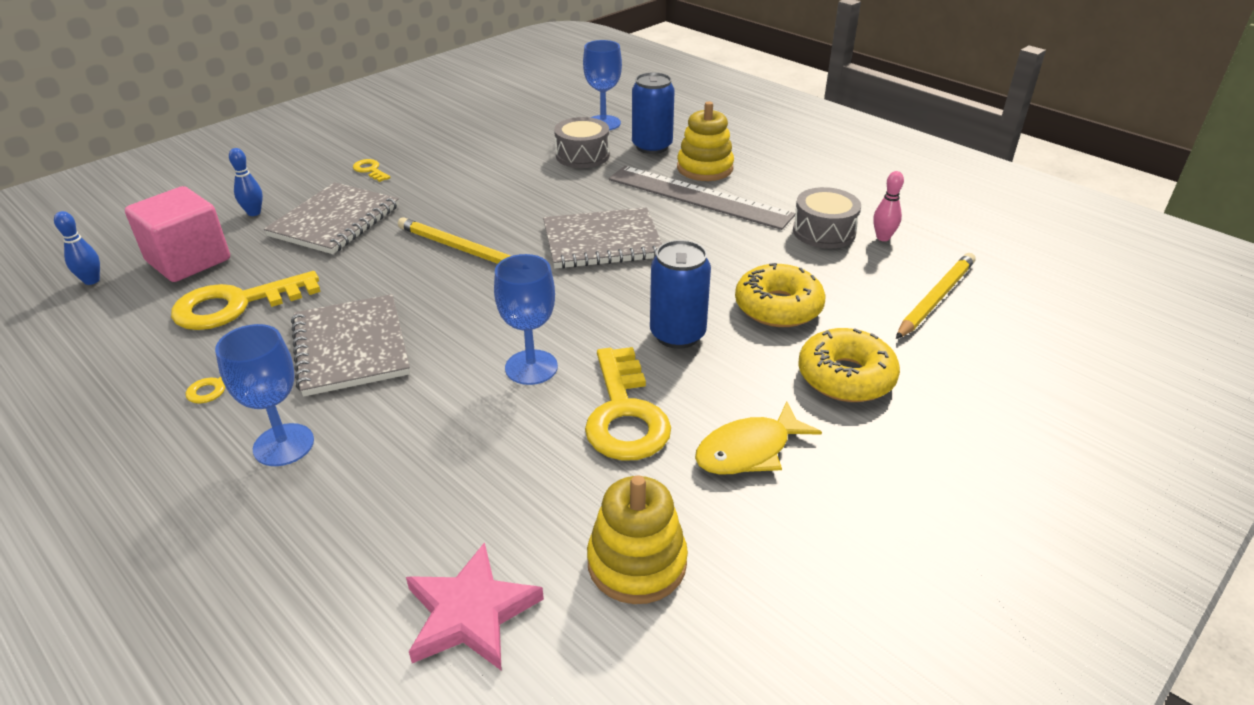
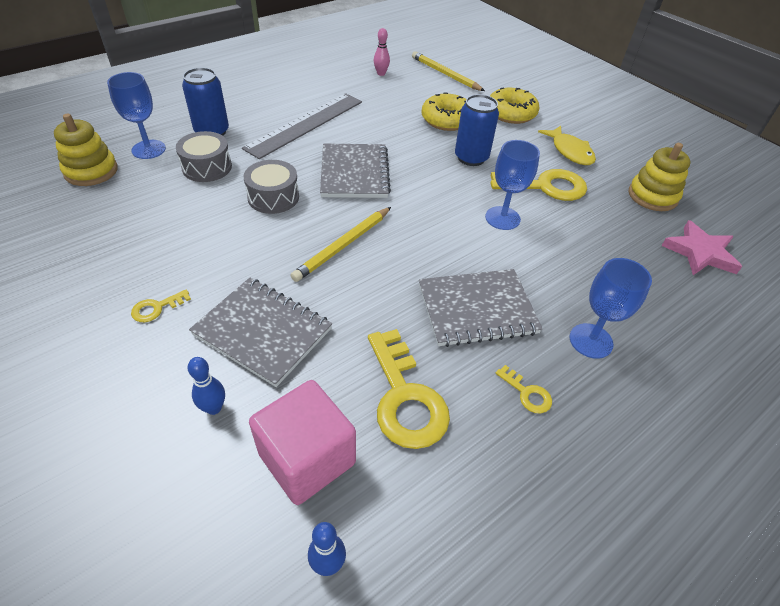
camera: 85 degrees left, 10 degrees up
(705, 168) = (263, 115): yellow stacking toy -> yellow stacking toy (91, 171)
(824, 232) = (368, 89): grey drum -> grey drum (273, 197)

